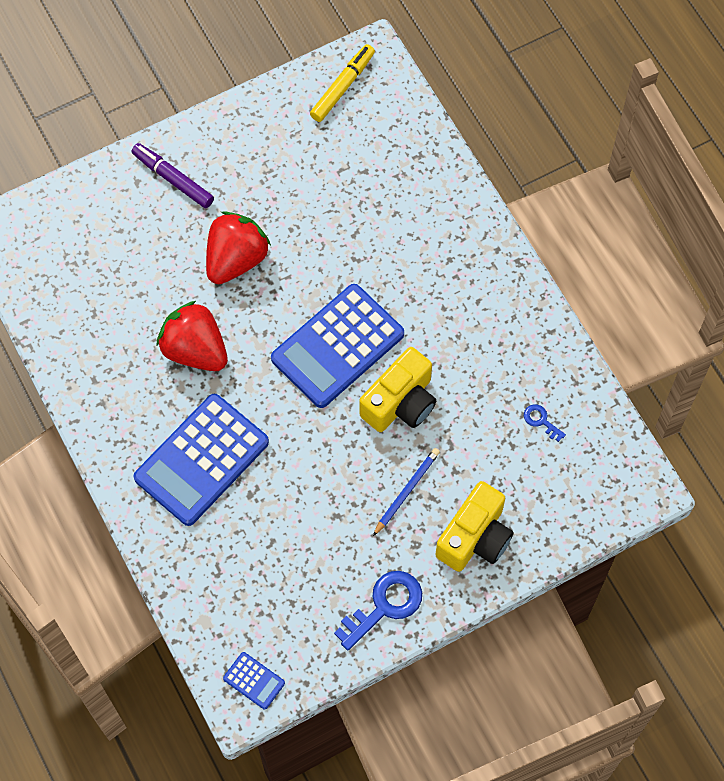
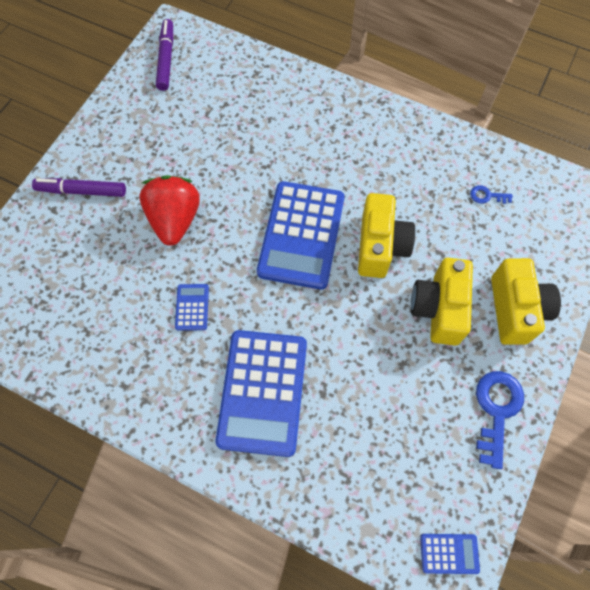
camera: 35 degrees left, 0 degrees up
(195, 350) = (192, 307): red strawberry -> blue calculator
(342, 87) = (166, 59): yellow marker -> purple marker
(406, 491) = (438, 309): blue pencil -> yellow camera

